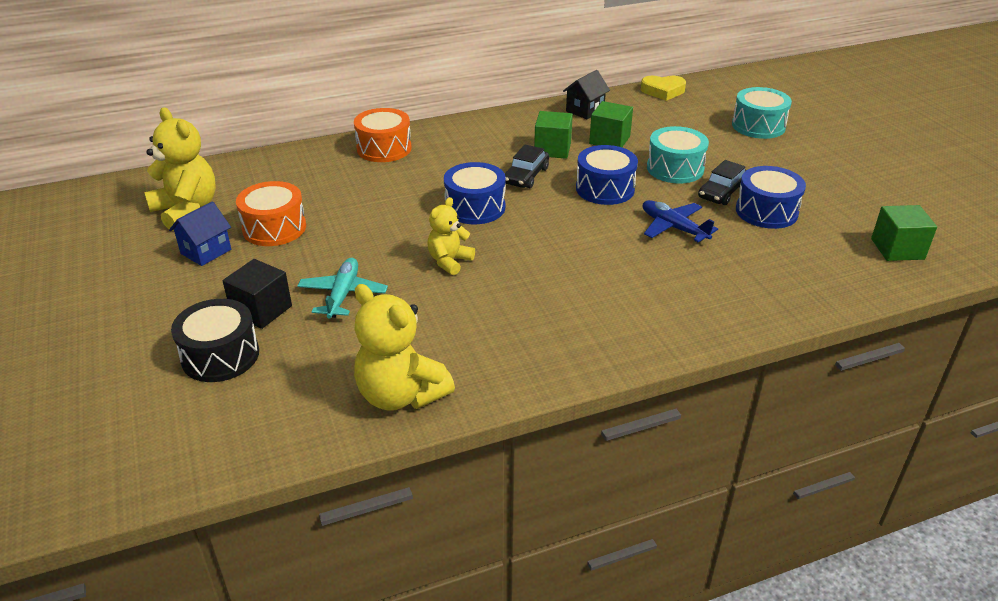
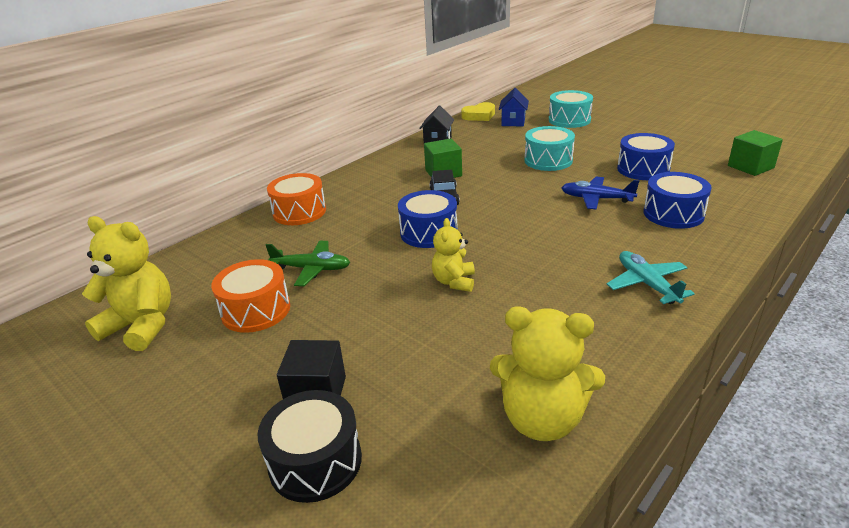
camera: 25 degrees left, 5 degrees down
(206, 251) = (199, 358): blue house -> blue house (513, 122)
(343, 294) = (386, 346): turquoise plane -> turquoise plane (647, 284)
(346, 207) = (312, 269): none -> green plane
(605, 189) = (515, 188): blue drum -> blue drum (673, 214)
(609, 140) = (479, 155): green cube -> none
(722, 192) = (598, 166): black car -> none

